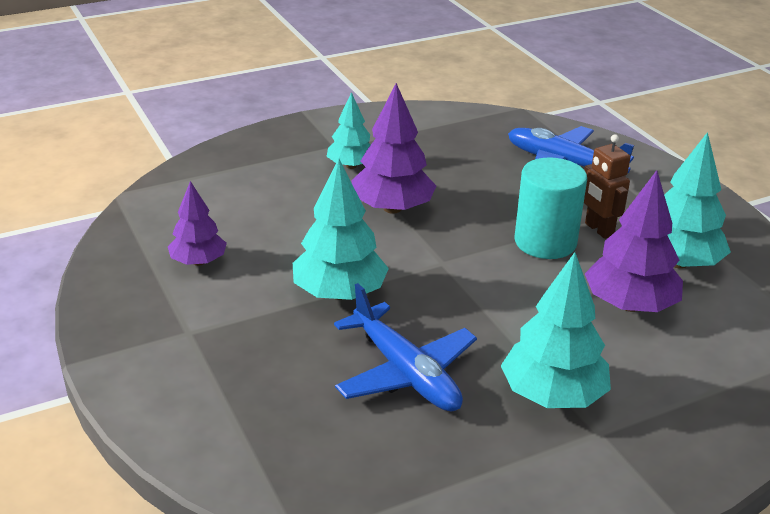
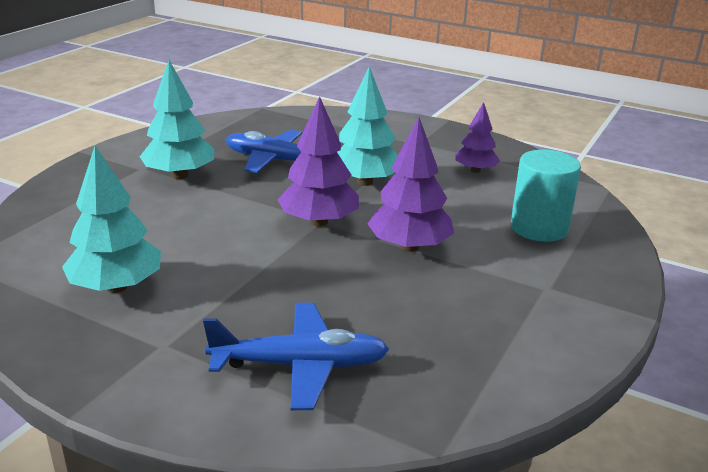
camera: 145 degrees right, 5 degrees down
(351, 166) = (500, 272): turquoise tree -> none
(545, 242) = (252, 263): turquoise cylinder -> turquoise cylinder (539, 228)
(598, 230) = (209, 293): brown robot -> none
(630, 305) = (150, 238): purple tree -> purple tree (319, 222)

